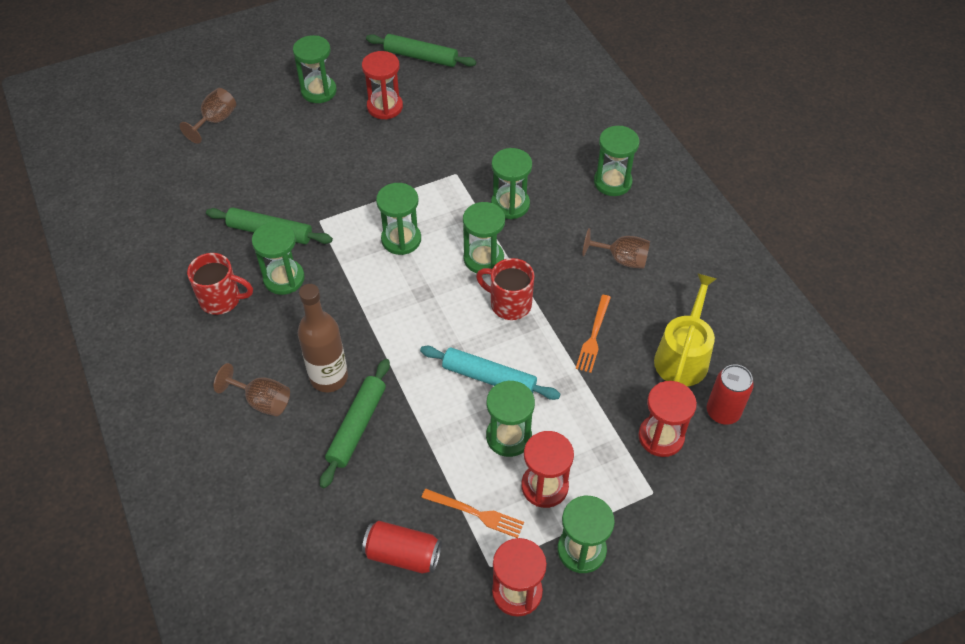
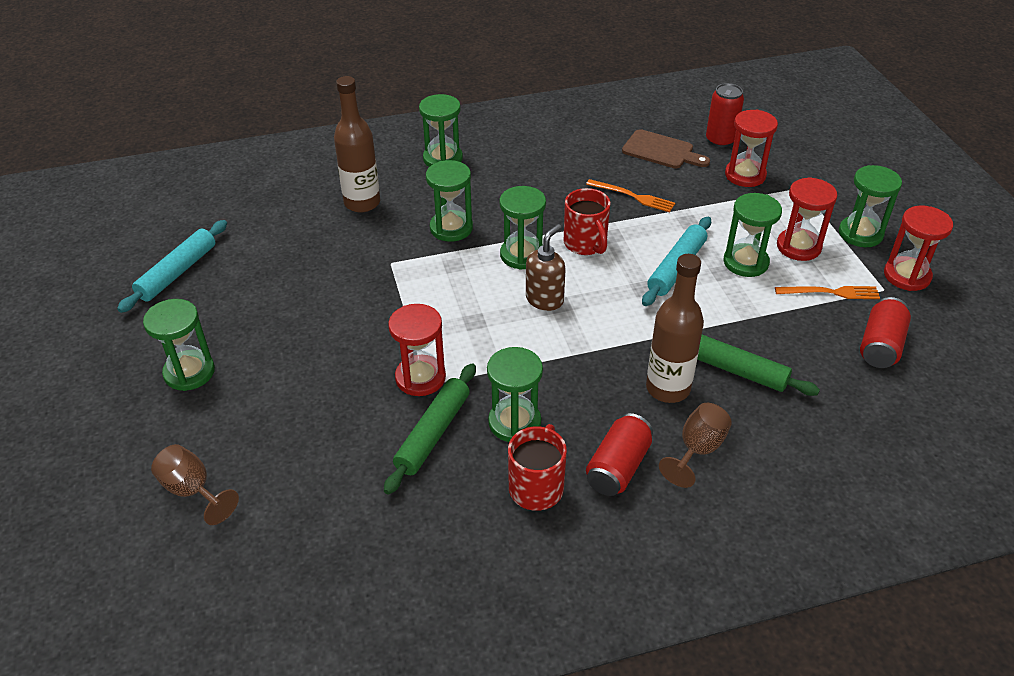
camera: 80 degrees left, 10 degrees down
(242, 348) = (618, 467): none -> red can
(385, 107) = (252, 311): red hourglass -> red hourglass (420, 378)
(401, 239) = (478, 314): green hourglass -> none
(421, 57) = (177, 272): green rolling pin -> turquoise rolling pin
(427, 281) = (545, 299): none -> brown soap dispenser
(476, 513) = (831, 292): orange fork -> orange fork turned 60 degrees clockwise
(509, 304) = (585, 244): red mug -> red mug turned 60 degrees counterclockwise
(531, 140) = (362, 203): none -> brown bottle
(621, 259) = (544, 167): brown goblet -> none
(683, 356) = (661, 151): yellow watering can -> brown cutting board

